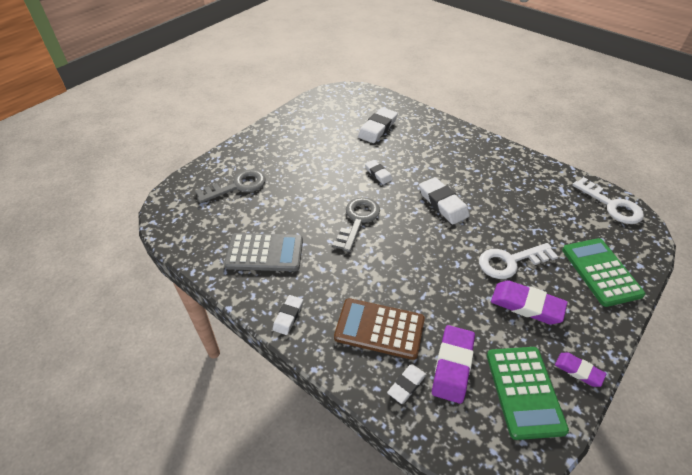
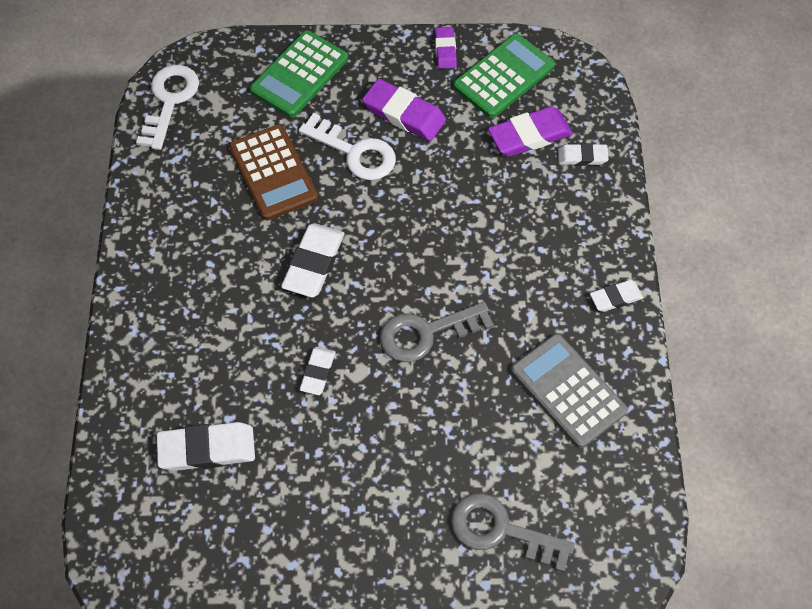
camera: 130 degrees left, 15 degrees up
(379, 329) = (549, 212): brown calculator -> brown calculator (273, 173)
(526, 305) = (404, 114): purple eraser -> purple eraser turned 45 degrees counterclockwise

